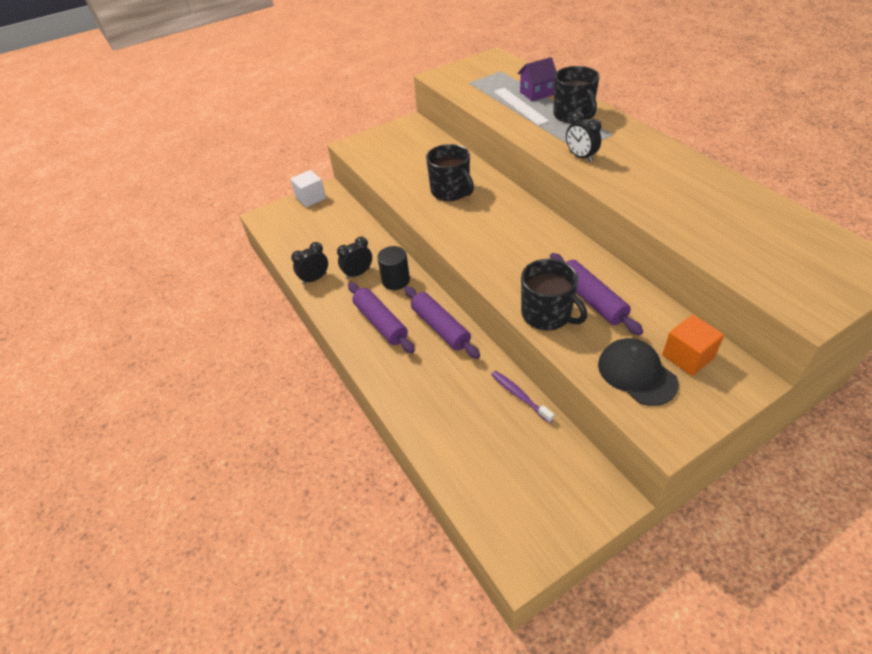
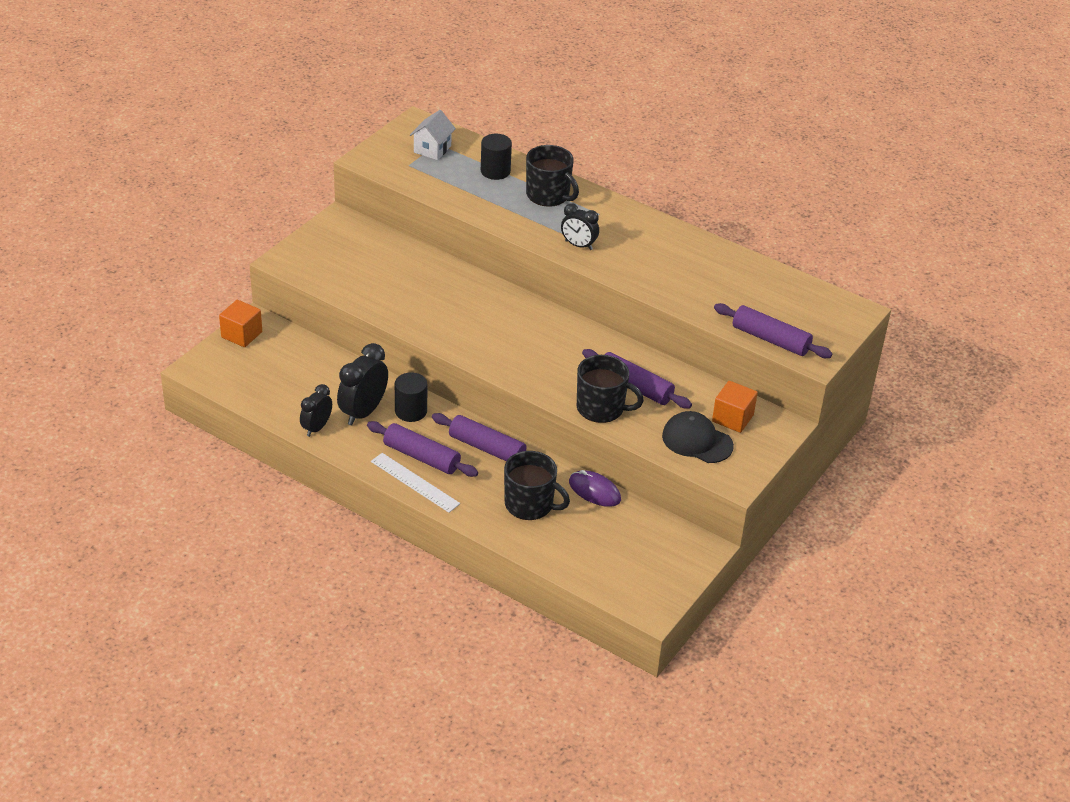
camera: 30 degrees left, 5 degrees down
(311, 198) = (241, 335): white cube -> orange cube
(358, 273) = (363, 412): black clock -> black clock, size x1.58
(451, 191) = (439, 300): black mug -> black mug (530, 504)
(494, 74) = (432, 149): none -> white house
(519, 396) = (594, 491): purple toothbrush -> purple mouse
(520, 106) = (485, 191): white ruler -> white ruler (415, 482)
(536, 93) = (495, 171): purple house -> black cylinder
(757, 278) = (770, 339): none -> purple rolling pin

